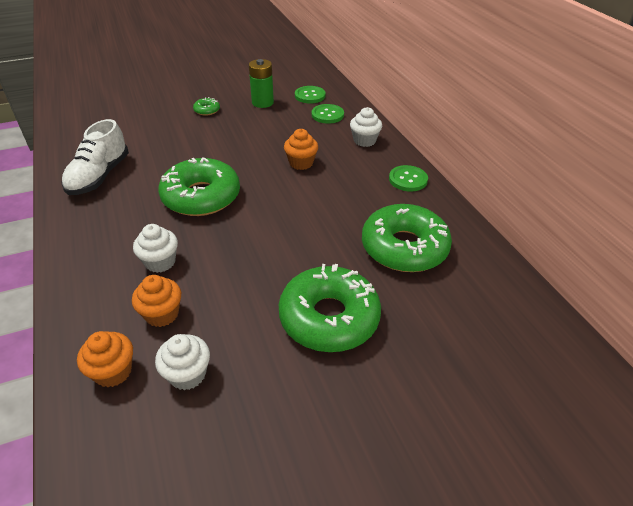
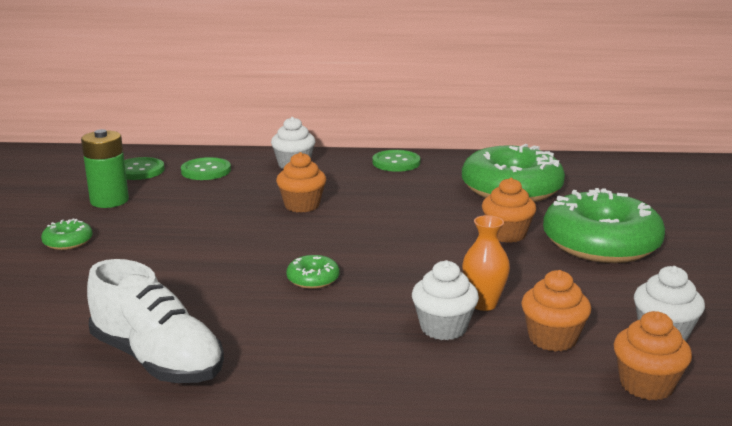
camera: 65 degrees left, 20 degrees down
(198, 272) = (483, 304): none -> orange vase
(201, 197) = (313, 279): green donut -> green donut, size x0.42
(313, 262) = (506, 234): none -> orange cupcake

